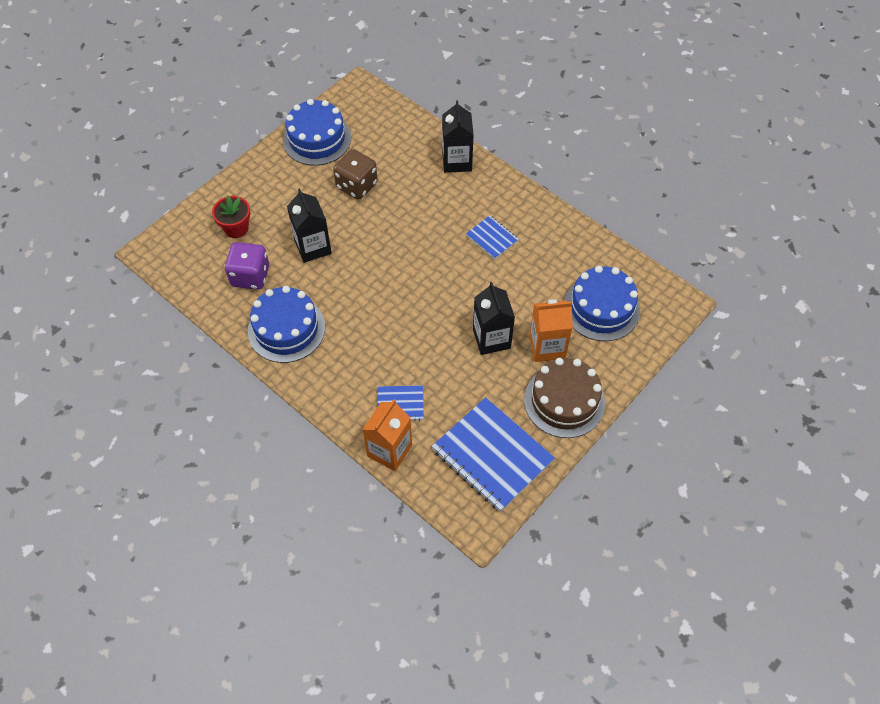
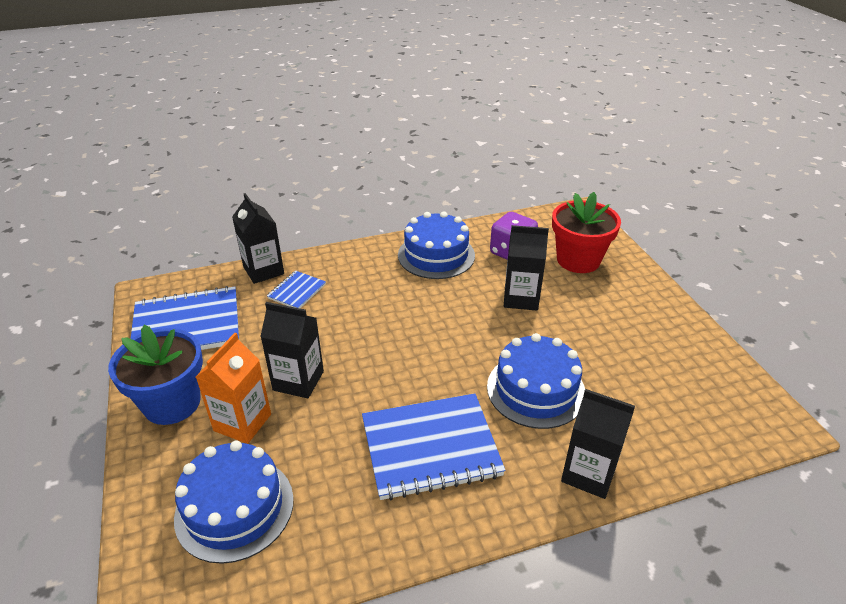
camera: 120 degrees right, 20 degrees down
(236, 228) = (578, 260): red flower pot -> red flower pot, size x1.63
(317, 139) = (689, 352): blue cake -> blue cake (536, 390)
(356, 185) = (593, 359): brown dice -> none
(389, 450) = (263, 270): orange carton -> black carton
(492, 238) = (430, 447): blue notebook -> blue notebook, size x2.03
(564, 401) = (172, 403): brown cake -> blue flower pot

